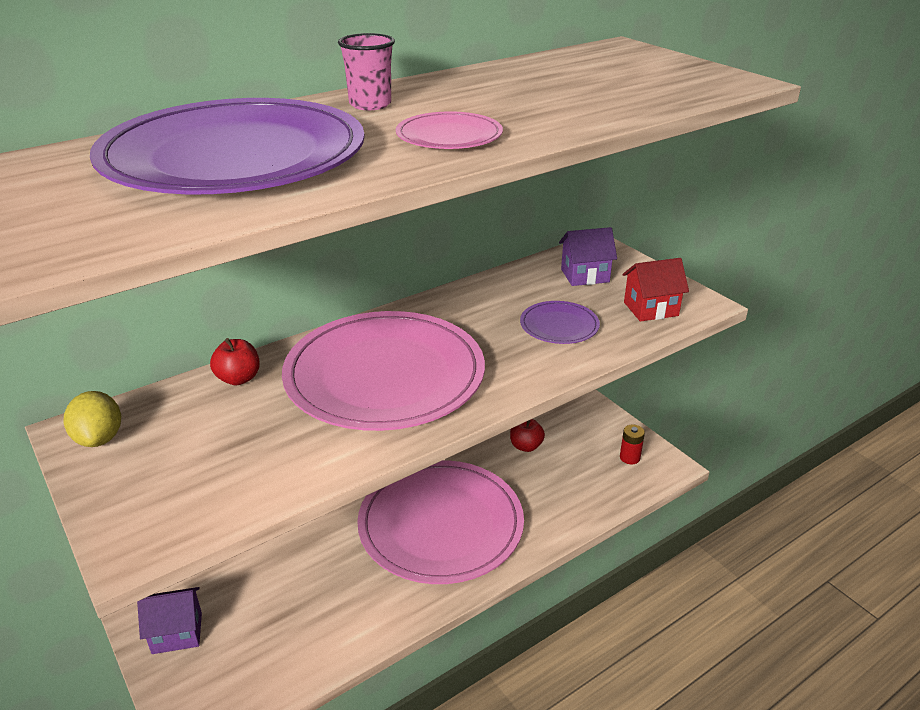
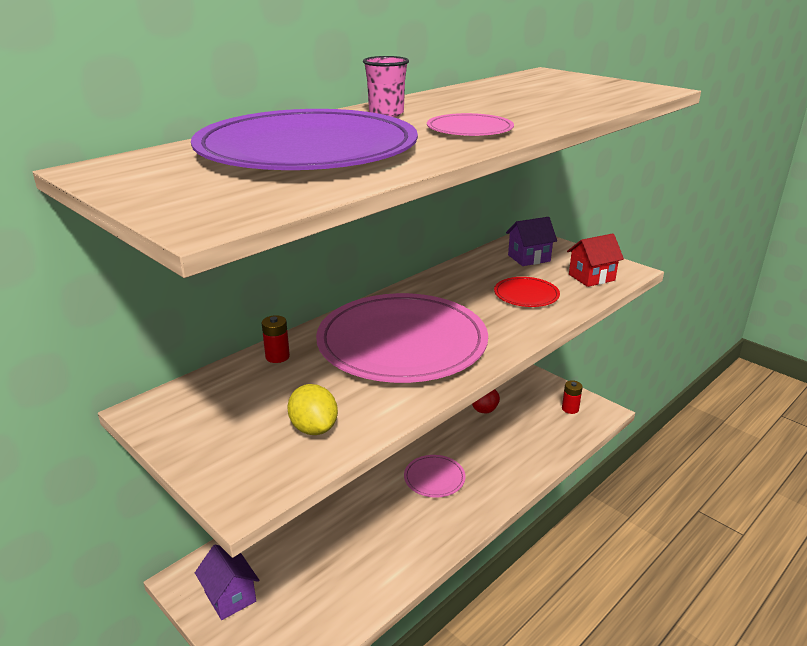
camera: 10 degrees left, 5 degrees down
(99, 438) = (173, 414): yellow lemon -> yellow lemon (314, 428)
(177, 633) = (230, 597): purple house -> purple house turned 75 degrees clockwise
(238, 378) = (277, 356): red apple -> red battery
(441, 525) = (434, 478): pink plate -> pink plate, size x0.43
(559, 325) = (526, 295): purple plate -> red plate

